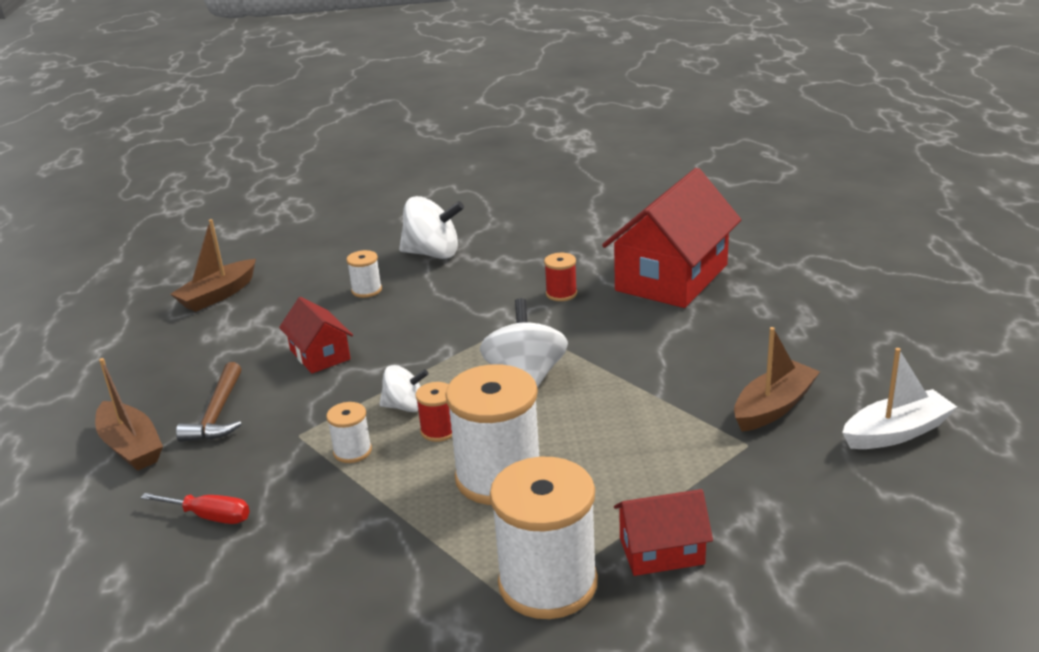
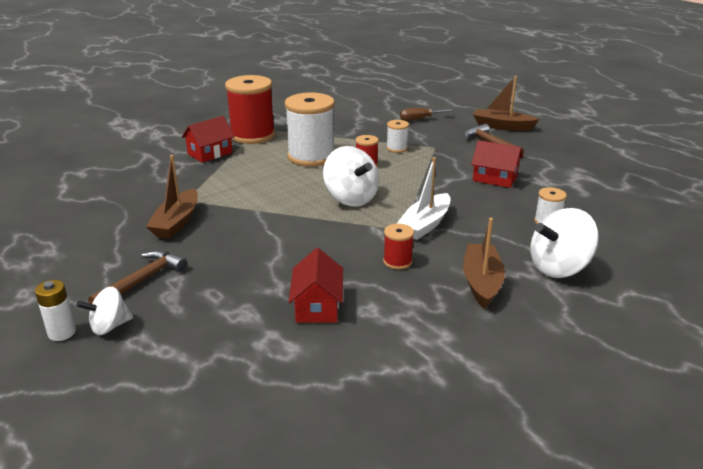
camera: 145 degrees right, 0 degrees up
(210, 516) = (419, 119): red screwdriver -> brown screwdriver
(218, 295) = (636, 191): brown boat -> brown boat (481, 282)
(405, 406) = (401, 169): white spinning top -> white spinning top (109, 326)
(548, 583) = (252, 135): white spool -> red spool
(671, 278) = (317, 306): red house -> red house, size x0.51
(833, 342) = (142, 280): none -> brown hammer
(896, 432) = (91, 228): white boat -> white boat (425, 224)
(918, 313) = (62, 332): none -> white battery

